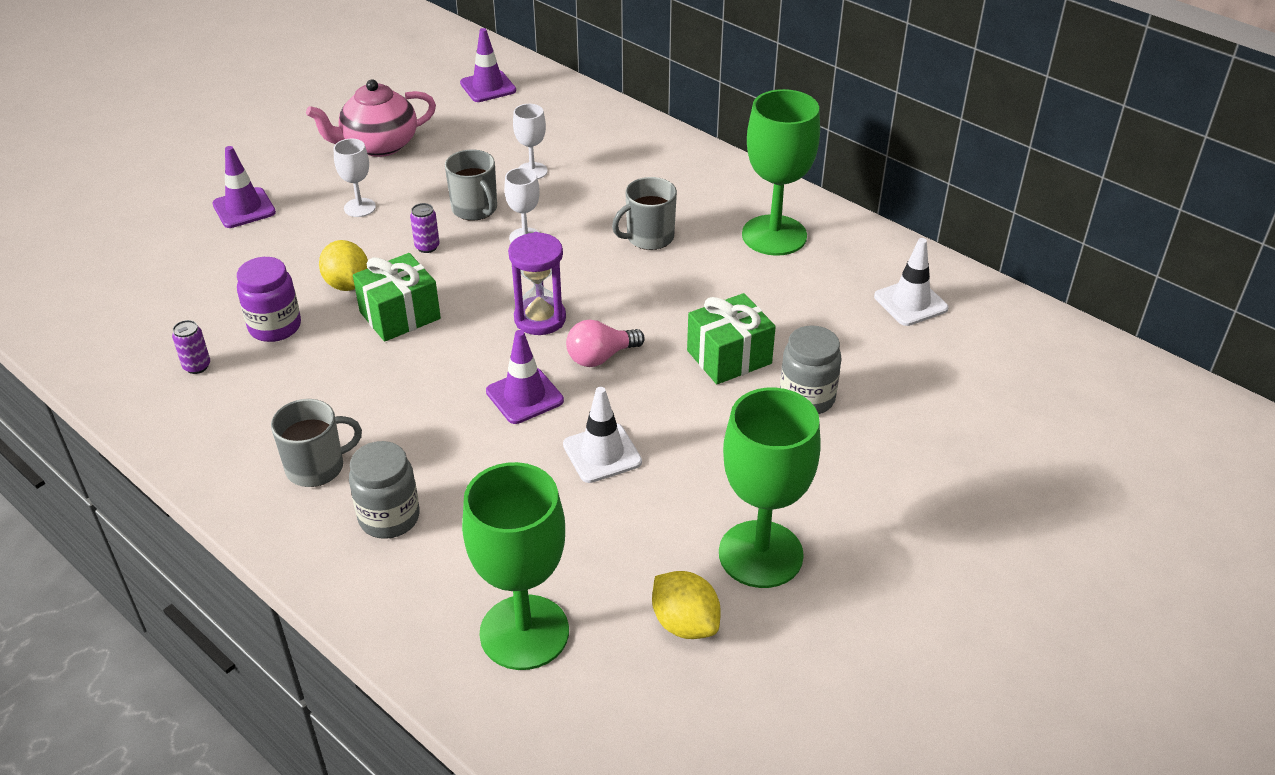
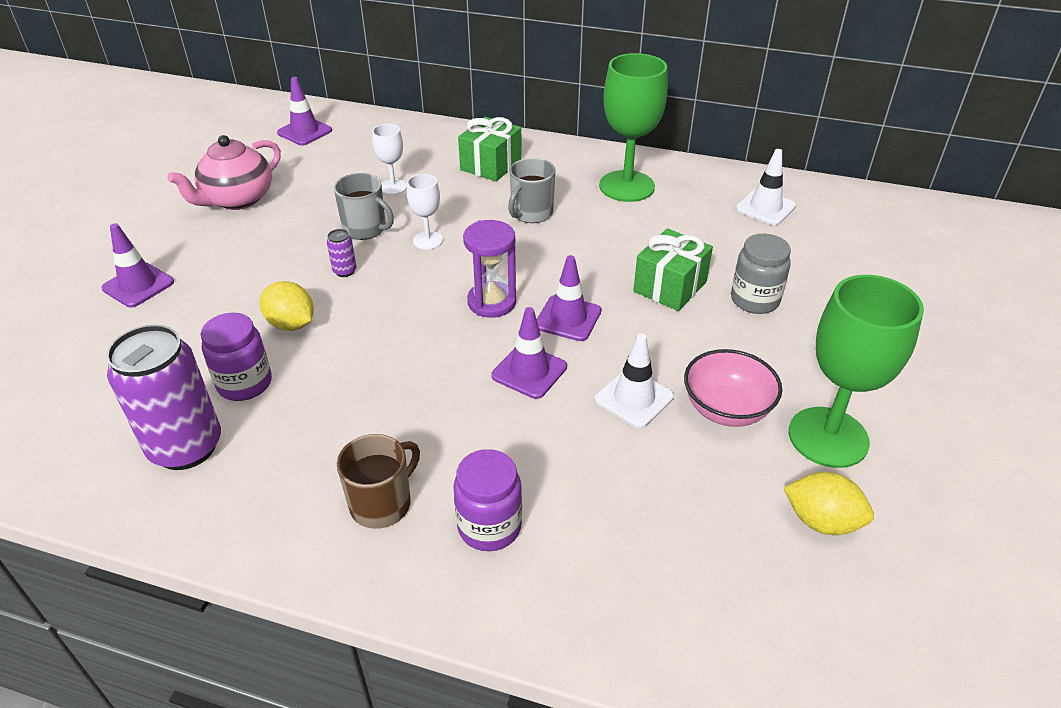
camera: 25 degrees left, 0 degrees up
(197, 366) = (186, 447): purple can -> purple can, size x2.46
(317, 467) = (382, 503): grey mug -> brown mug
(360, 207) = (256, 255): white goblet -> none
(389, 518) = (489, 526): grey jar -> purple jar
(400, 315) = (362, 336): green gift -> green gift (491, 165)
(524, 632) = (697, 587): green goblet -> none
(600, 357) = (568, 318): pink light bulb -> purple traffic cone
(682, 494) = (726, 409): none -> pink bowl

